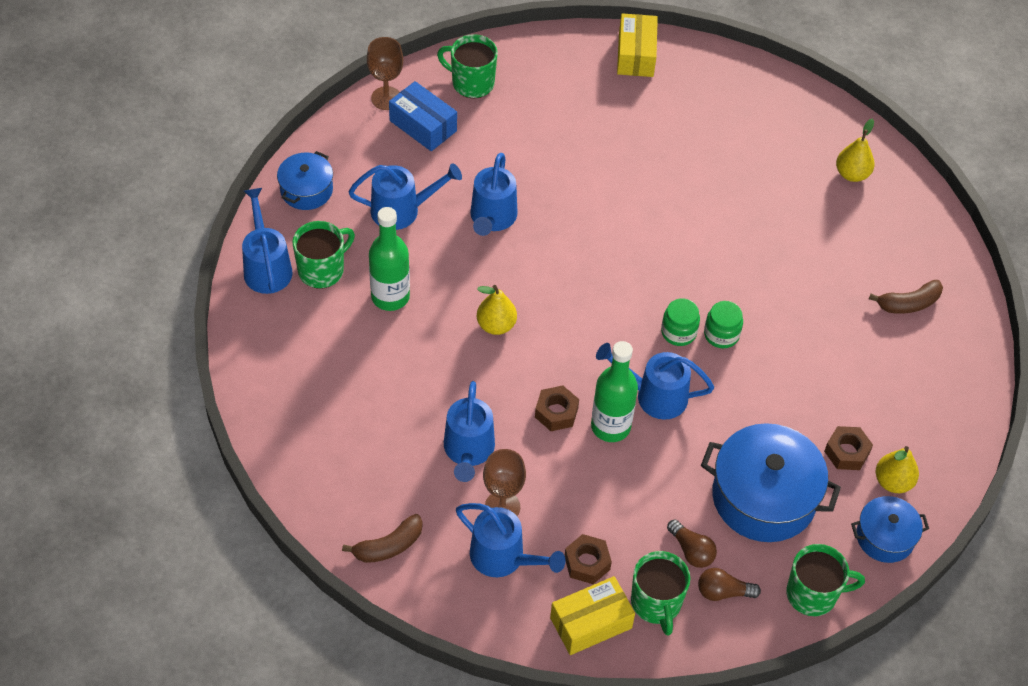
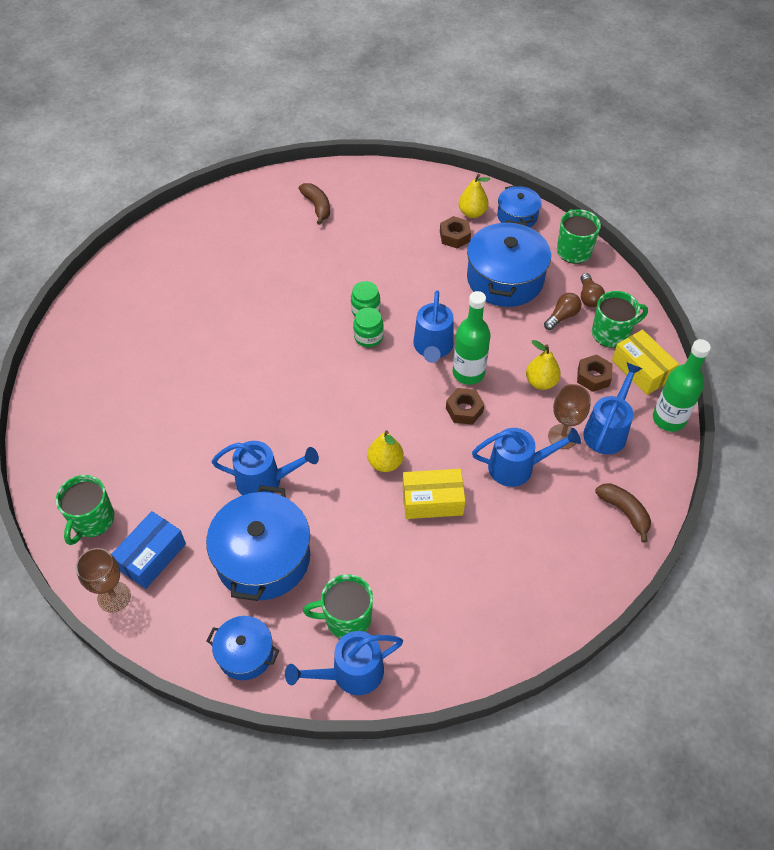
camera: 95 degrees left, 0 degrees up
(322, 270) = (346, 618): green mug -> green mug turned 45 degrees counterclockwise
(390, 297) = (368, 552): green bottle -> green bottle (669, 419)
(402, 210) = (263, 558): blue watering can -> blue pot
(636, 55) = (57, 389): yellow box -> yellow box (432, 501)
(852, 174) = (194, 239): yellow pear -> yellow pear (541, 382)

